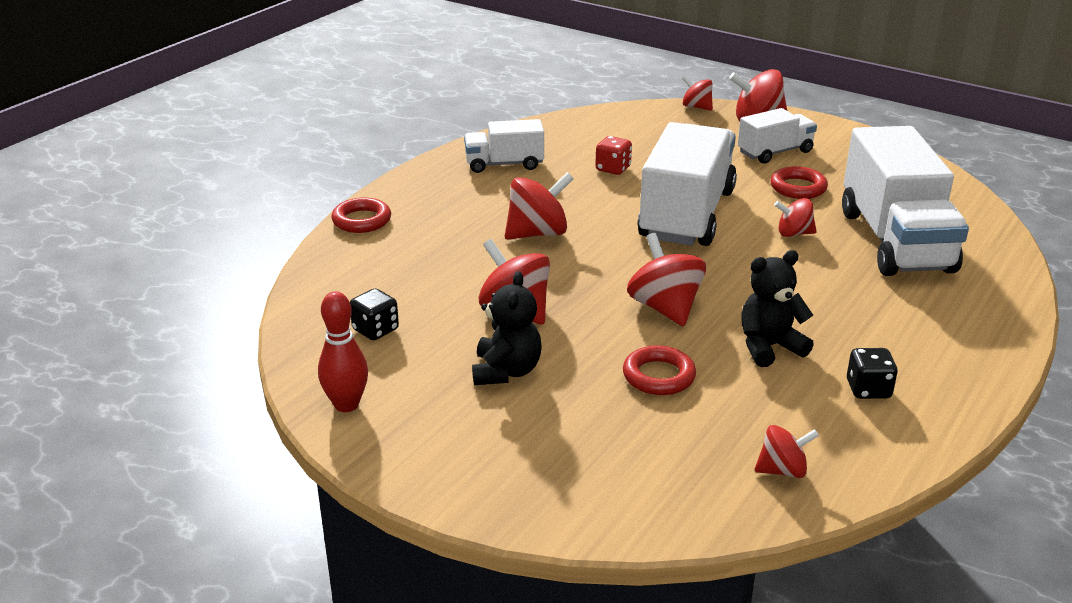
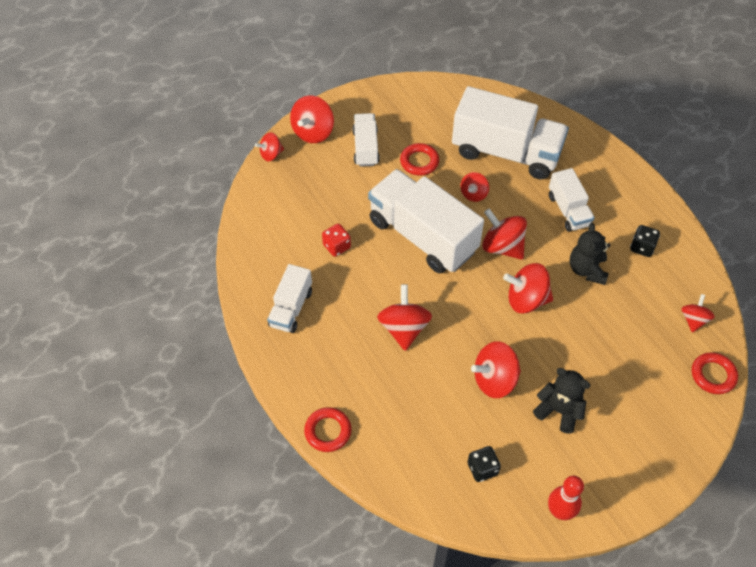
camera: 65 degrees left, 25 degrees up
(658, 376) = (594, 335): red ring -> red ring (713, 375)
(732, 272) = (502, 246): none -> red spinning top
(857, 310) = (568, 210): none -> white truck

